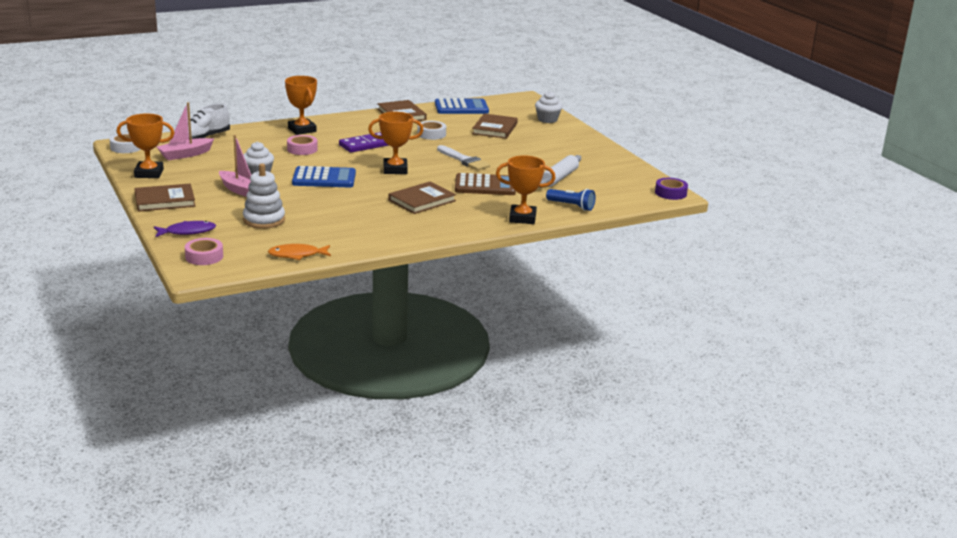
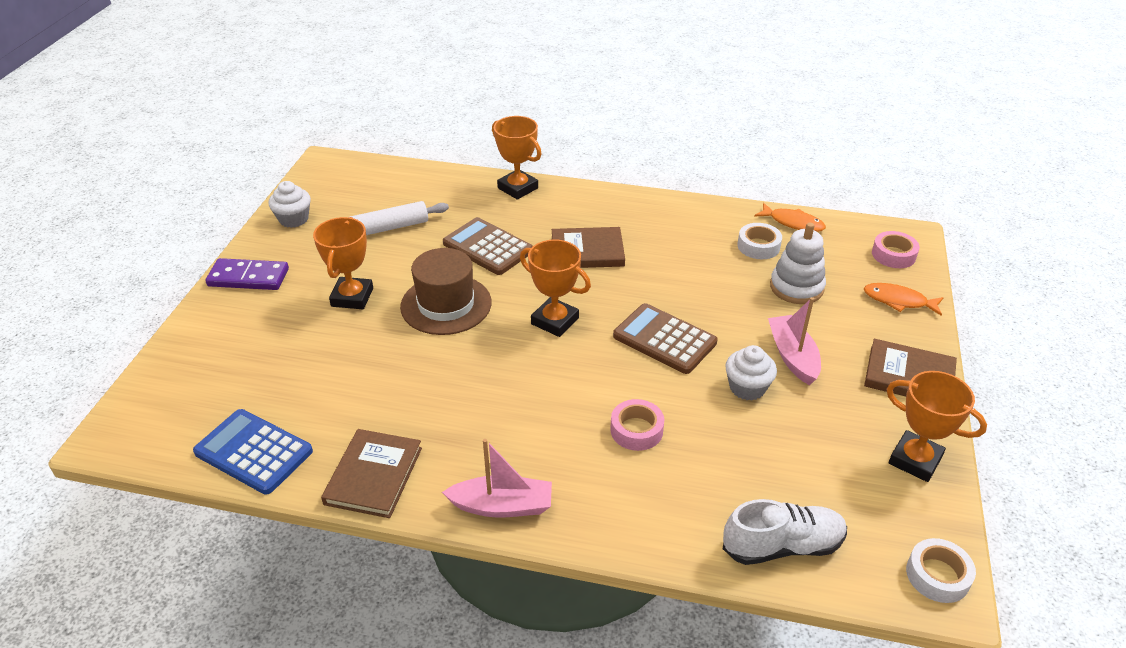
camera: 140 degrees left, 15 degrees up
(185, 154) = (835, 497): pink boat -> pink boat (502, 506)
(187, 232) = (898, 301): purple fish -> orange fish
(302, 130) = (588, 498): orange trophy -> orange trophy (352, 297)
(324, 178) = (664, 339): blue calculator -> brown calculator
(366, 145) = (532, 400): purple domino -> purple domino (248, 277)
(431, 134) = (406, 387): white tape -> white tape (758, 246)
(464, 160) = (446, 304): white brush -> brown hat
(495, 129) = (301, 362): brown book -> none
(547, 119) = (195, 353): white cupcake -> white cupcake (294, 219)
(571, 206) = (446, 185): blue flashlight -> none
(670, 193) = (323, 165): purple tape -> none

